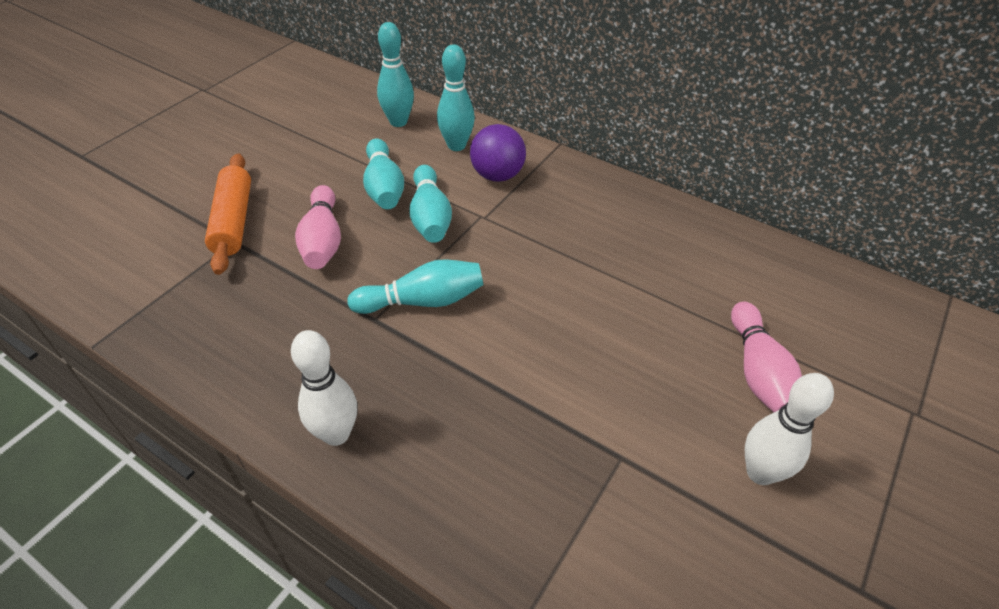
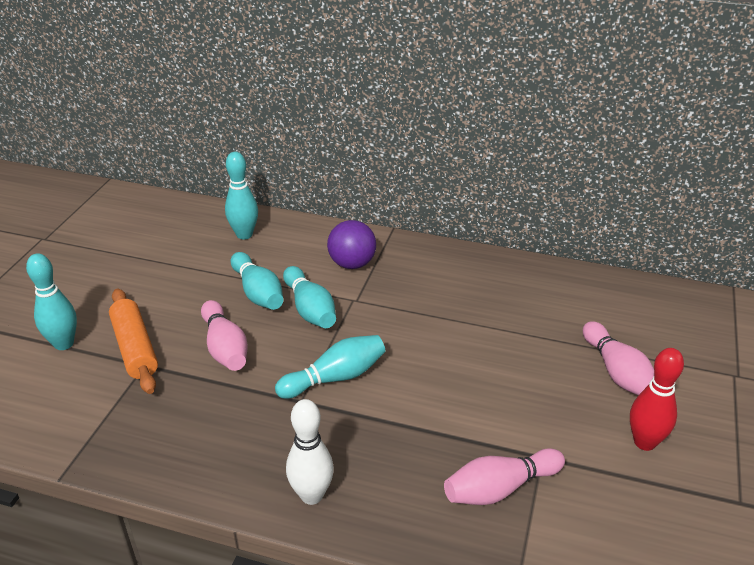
camera: 15 degrees left, 10 degrees down
(456, 145) = (305, 245): turquoise bowling pin -> turquoise bowling pin (64, 344)
(554, 485) = (500, 488): none -> pink bowling pin
(760, 472) = (644, 442): white bowling pin -> red bowling pin

